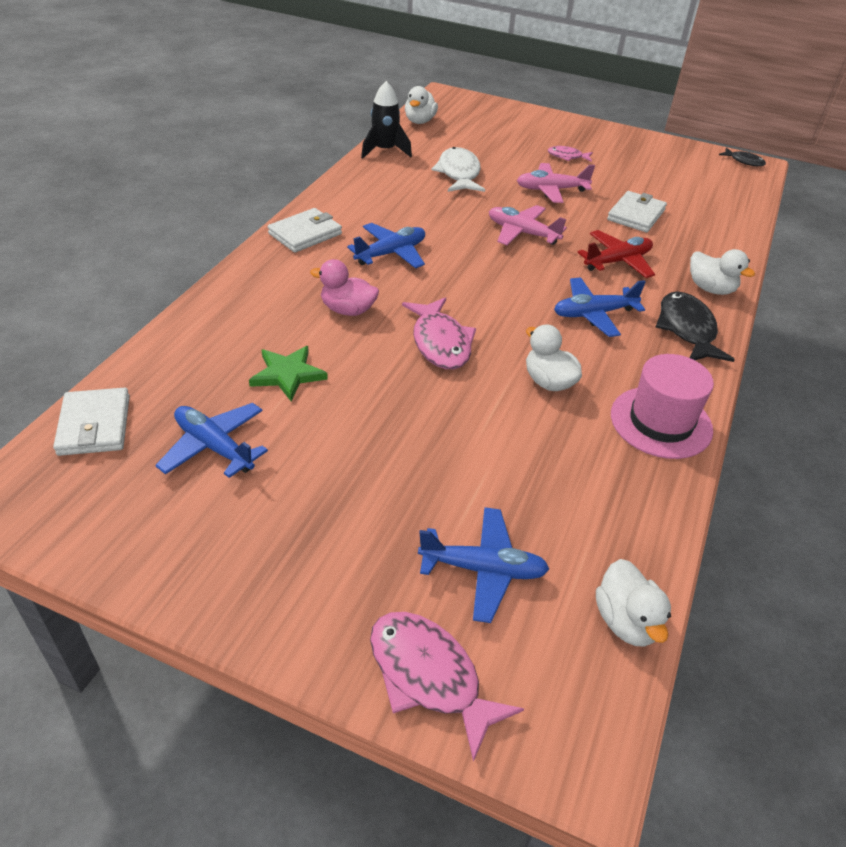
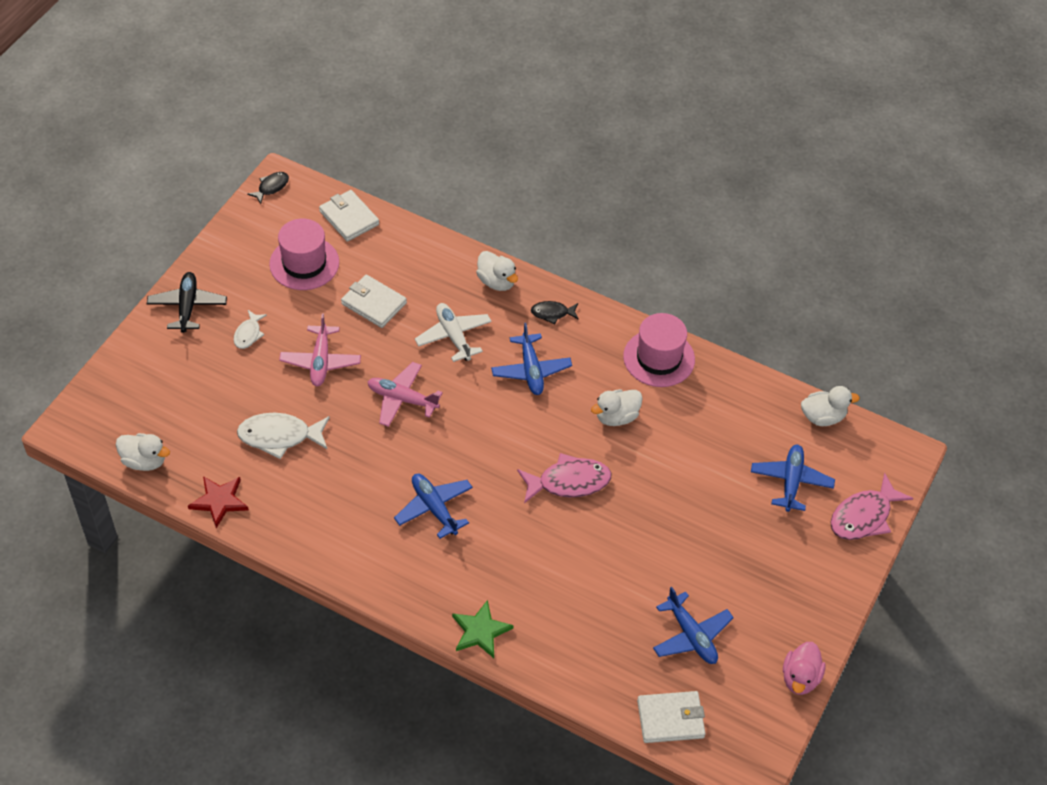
camera: 85 degrees left, 10 degrees up
(214, 447) = (691, 635): blue plane -> blue plane turned 75 degrees counterclockwise
(287, 374) = (609, 590): green star -> green star (480, 631)
(305, 234) = (396, 579): white wallet -> white wallet (349, 218)
(347, 310) = (523, 546): pink duck -> pink duck (800, 678)
(385, 151) = (219, 501): black rocket -> red star
(522, 233) = (402, 399): pink plane -> pink plane turned 75 degrees clockwise
(567, 156) = (248, 334): pink fish -> white fish
(584, 131) = (187, 307): none -> black plane
(617, 261) = (453, 336): red plane -> white plane
(664, 179) = (304, 263): none -> pink hat
(687, 329) = (552, 313): black fish -> black fish, size x0.56
(710, 289) = (496, 282): white duck -> white duck turned 90 degrees clockwise

